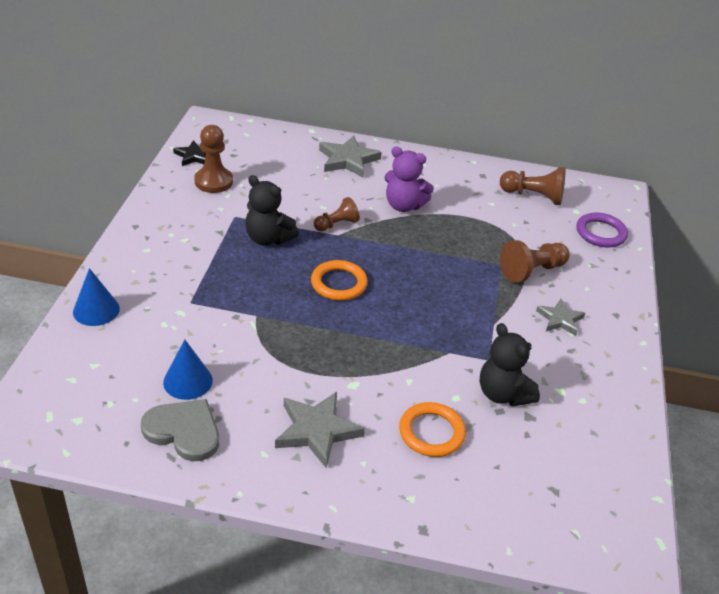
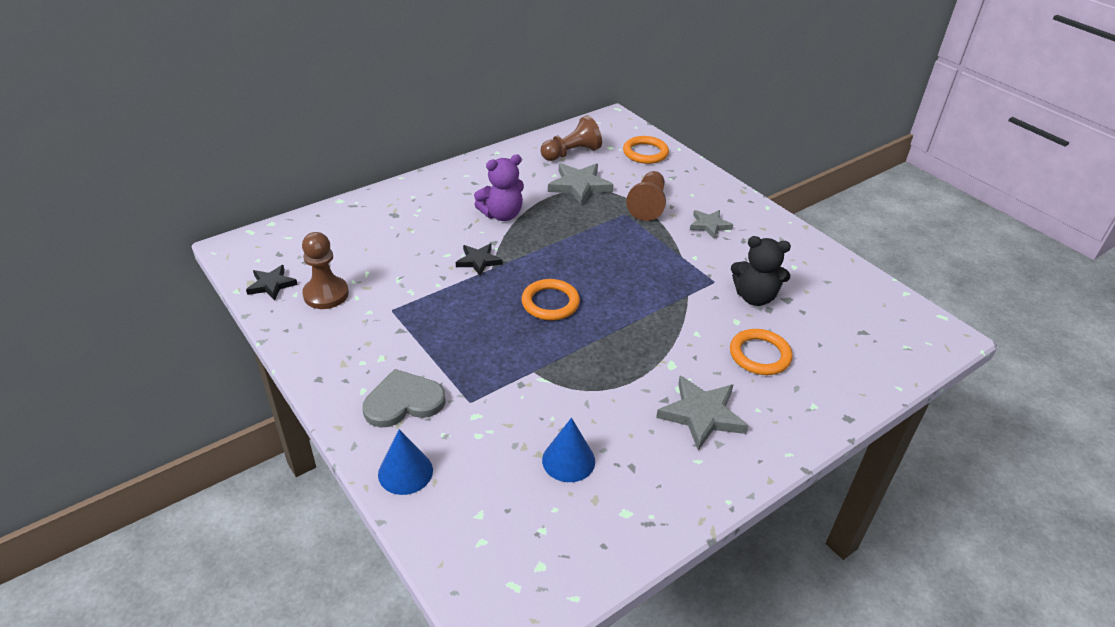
camera: 45 degrees left, 0 degrees up
(184, 431) = (626, 497): grey heart -> grey heart (403, 401)
(268, 238) = (447, 308): black teddy bear -> none
(336, 224) = (478, 261): brown pawn -> black star
(348, 160) = (407, 206): grey star -> grey star (579, 186)
(600, 233) = (645, 153): purple ring -> orange ring

